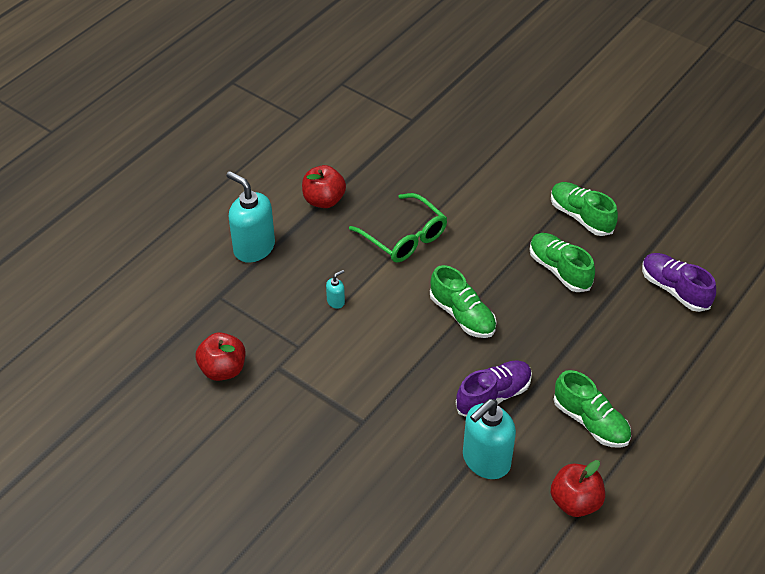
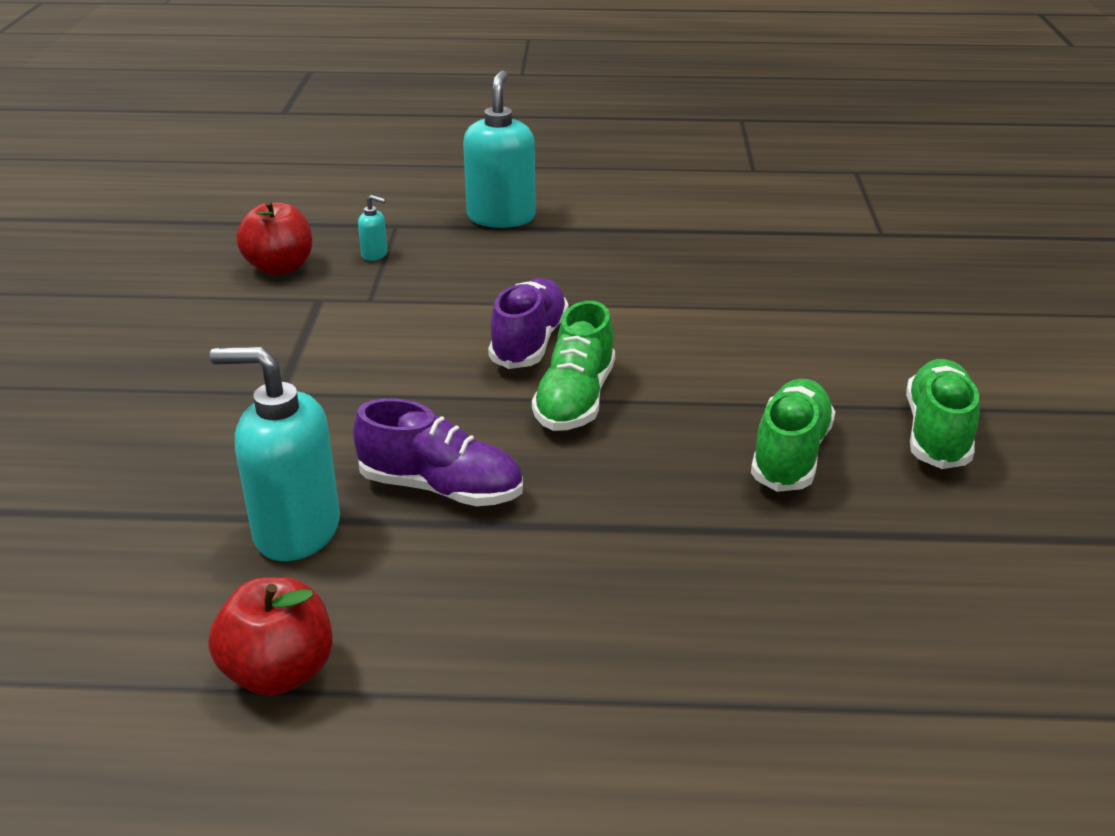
camera: 55 degrees right, 15 degrees down
(324, 200) = (642, 229): red apple -> none
(336, 301) = (479, 296): turquoise soap dispenser -> turquoise soap dispenser (375, 255)
(404, 237) = (661, 302): green glasses -> none
(590, 422) = (488, 619): green shoe -> none
(674, 289) = (934, 606): purple shoe -> purple shoe (529, 342)

